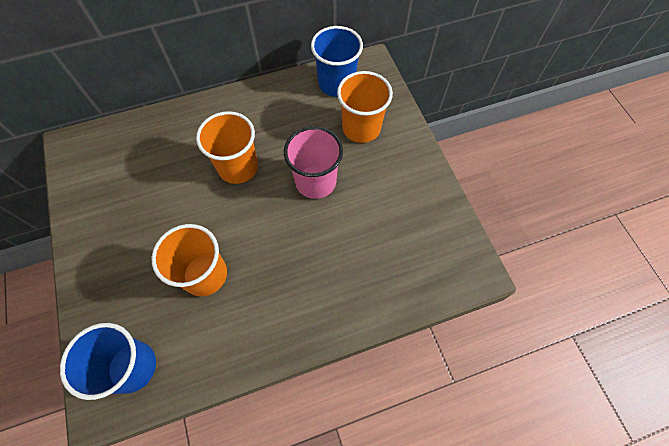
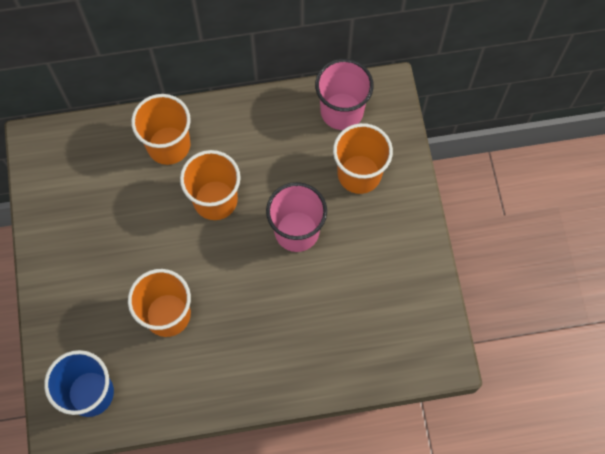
camera: 10 degrees right, 5 degrees up
(191, 130) = (168, 145): none -> orange cup
(336, 84) = (342, 111): blue cup -> pink cup

